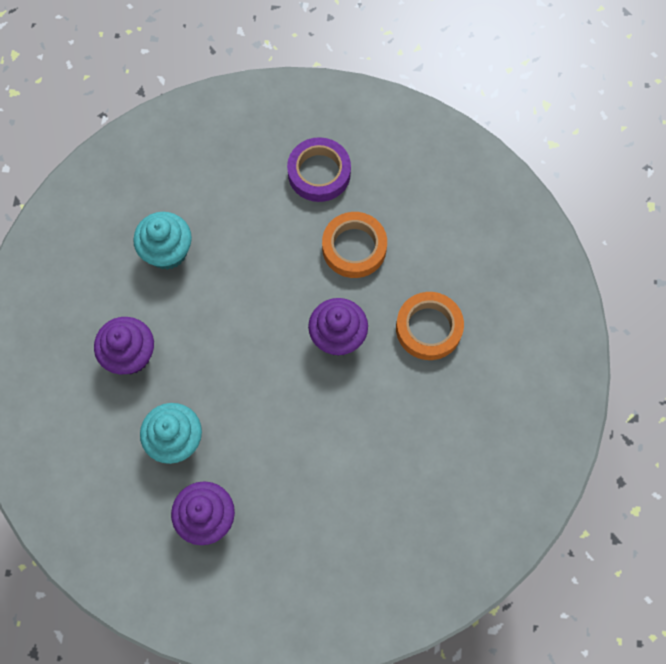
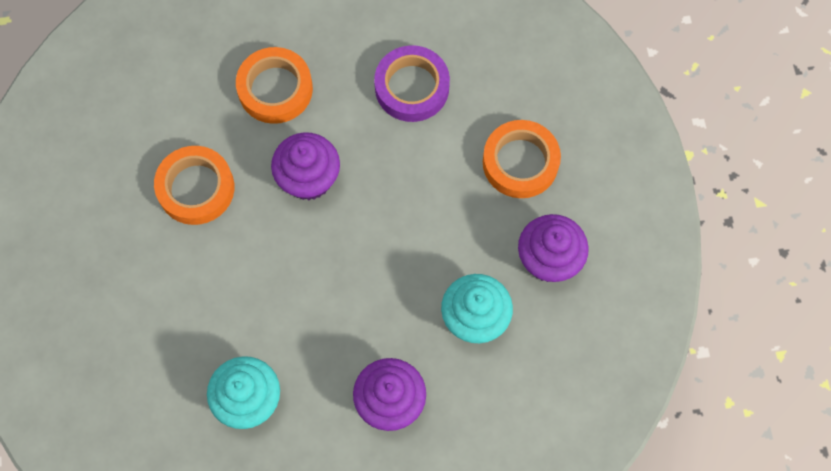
camera: 105 degrees left, 0 degrees up
(303, 520) = (520, 162): none -> orange tape
(319, 173) = (106, 251): purple tape -> purple tape (412, 87)

